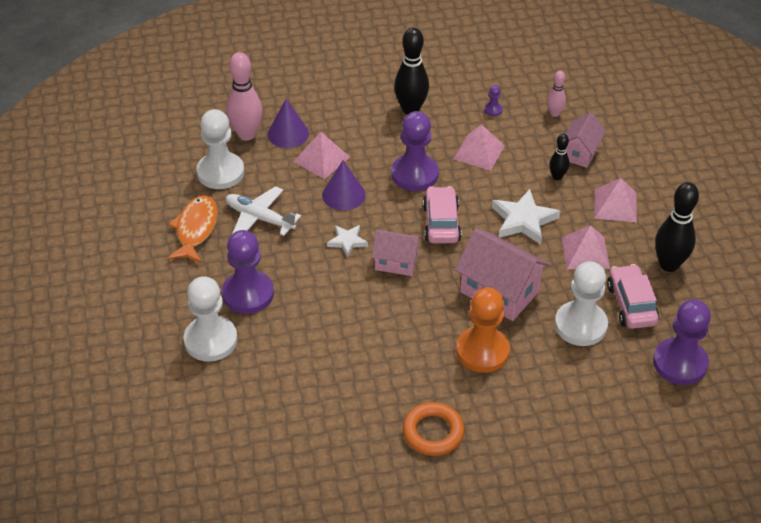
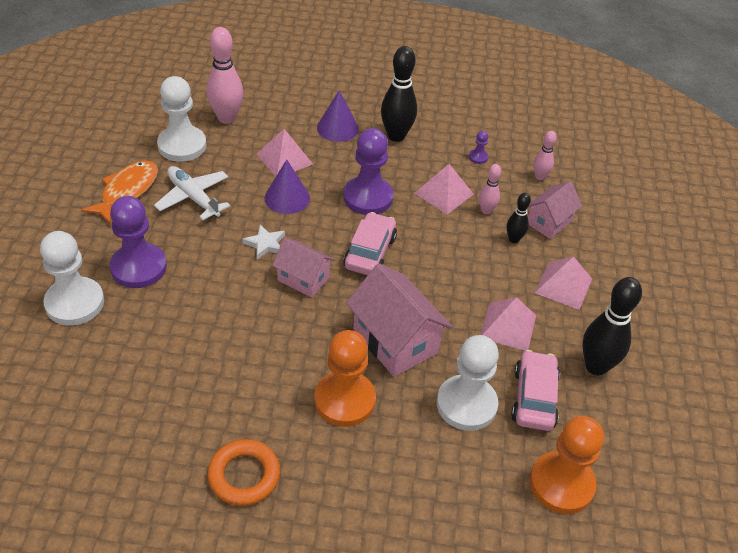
camera: 15 degrees right, 0 degrees up
(288, 133) = (266, 127): purple cone -> purple cone (337, 128)
(522, 157) = (486, 210): none -> pink bowling pin
(523, 220) = (457, 273): white star -> none
(680, 363) = (561, 484): purple pawn -> orange pawn

